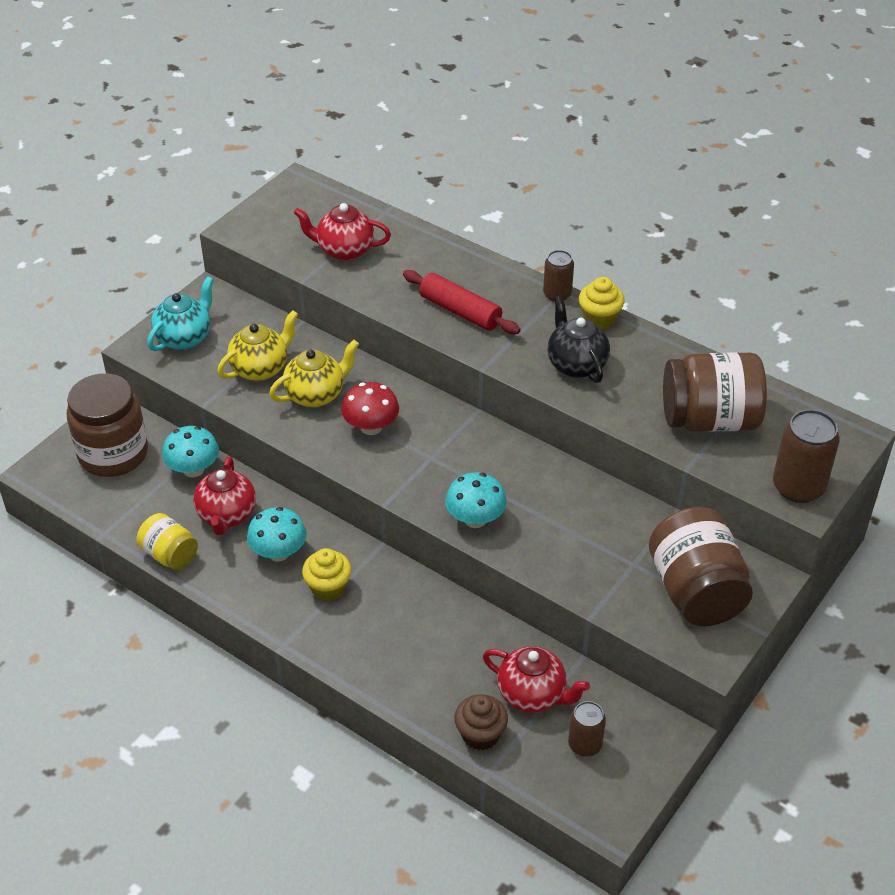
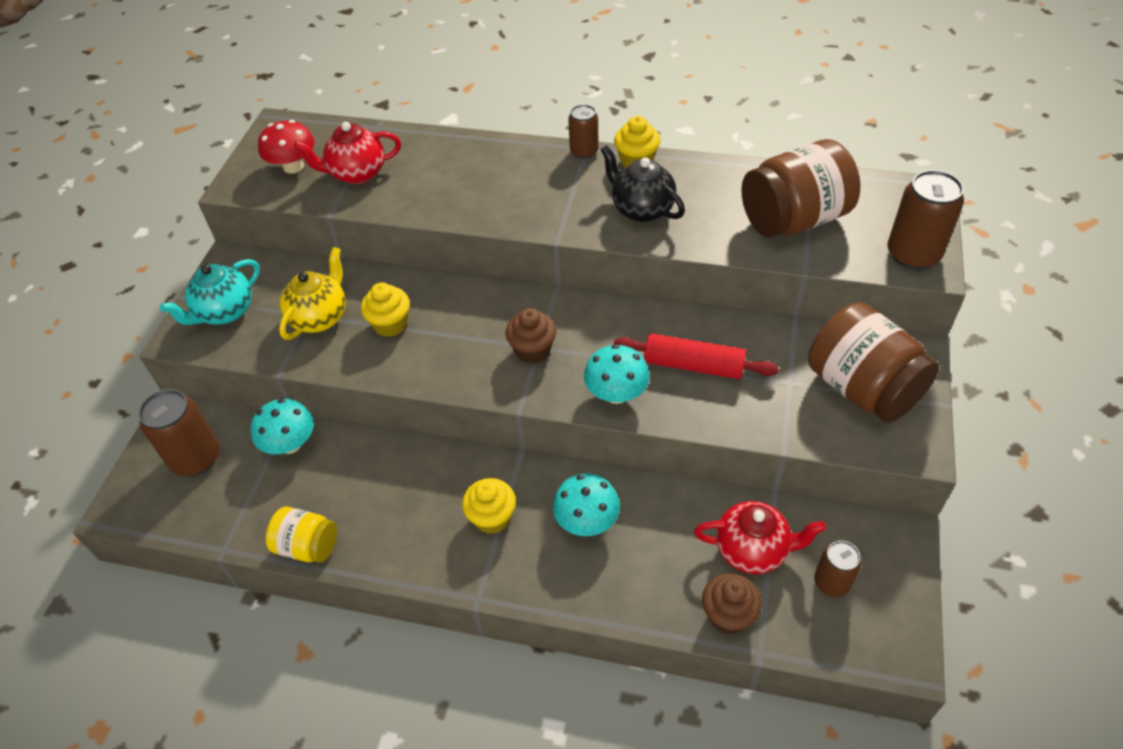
camera: 20 degrees left, 5 degrees up
(113, 454) = (196, 458): brown jar -> brown can
(184, 338) = (225, 312): turquoise teapot -> turquoise teapot turned 150 degrees counterclockwise
(227, 516) = (349, 480): red teapot -> none
(278, 552) = (422, 499): turquoise mushroom -> turquoise mushroom (587, 521)
(316, 394) = (390, 324): yellow teapot -> yellow cupcake
(371, 427) = (463, 338): red mushroom -> red mushroom (293, 166)
(424, 458) = (532, 350): none -> brown cupcake
(460, 311) = (502, 195): red rolling pin -> red rolling pin (693, 365)

